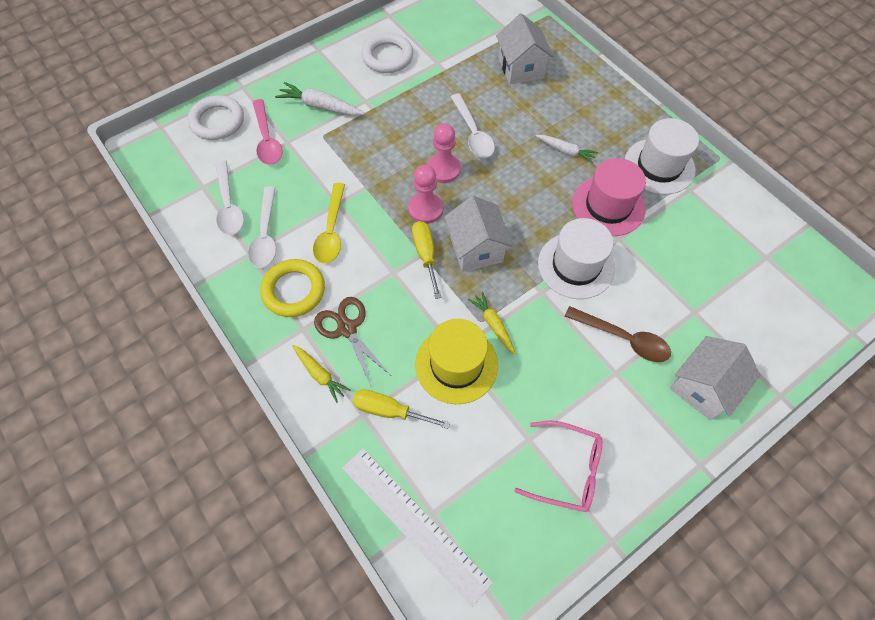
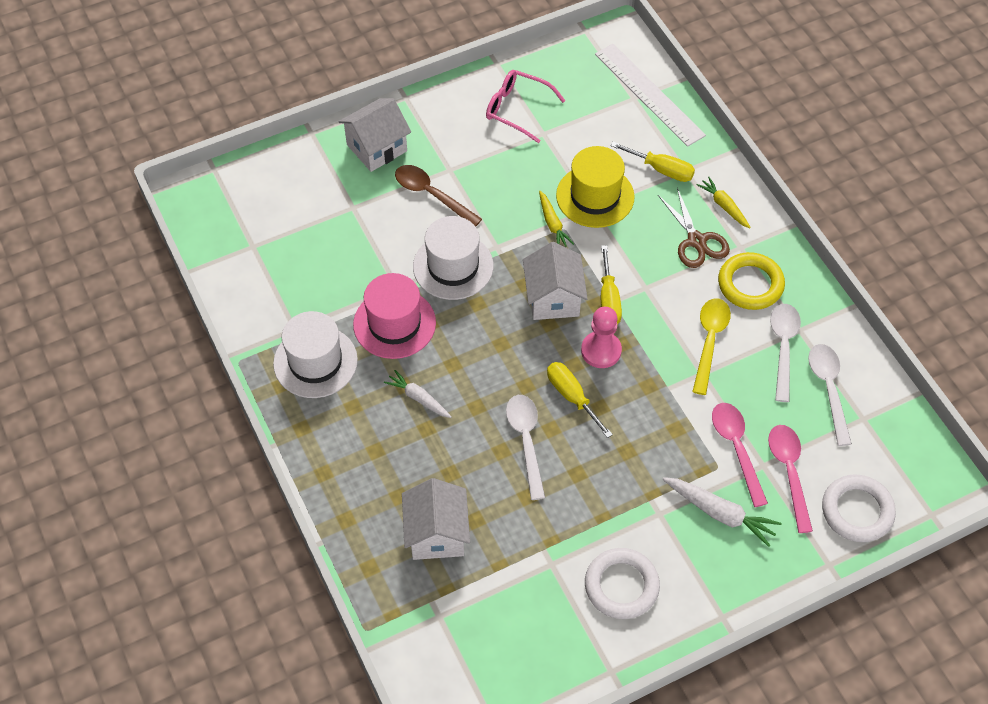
camera: 170 degrees left, 5 degrees down
(308, 150) = (736, 448): none -> pink spoon
(443, 169) = (572, 396): pink pawn -> yellow screwdriver

